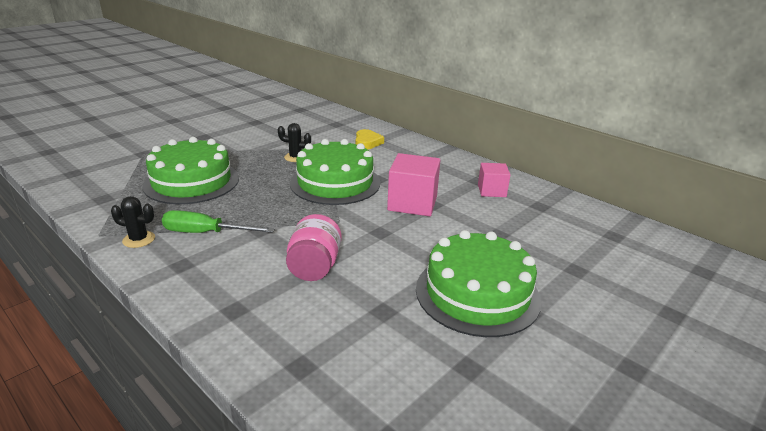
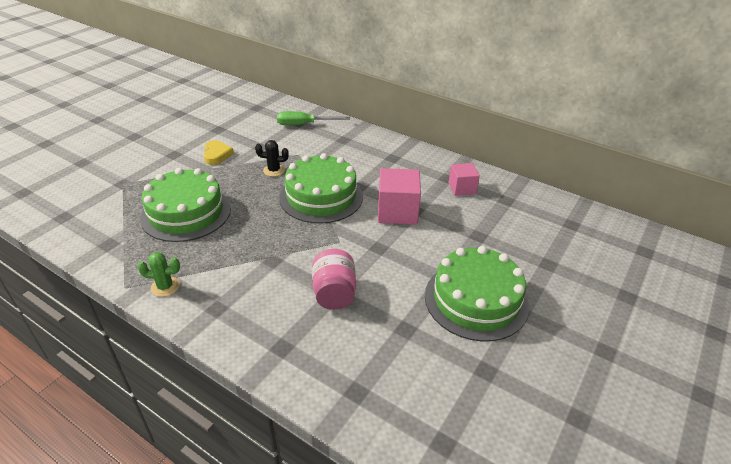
camera: 10 degrees left, 10 degrees up
(139, 239) = (165, 287): black cactus -> green cactus
(206, 233) = (224, 271): green screwdriver -> green screwdriver (304, 124)
(367, 142) = (335, 143): yellow heart -> yellow heart (217, 155)

